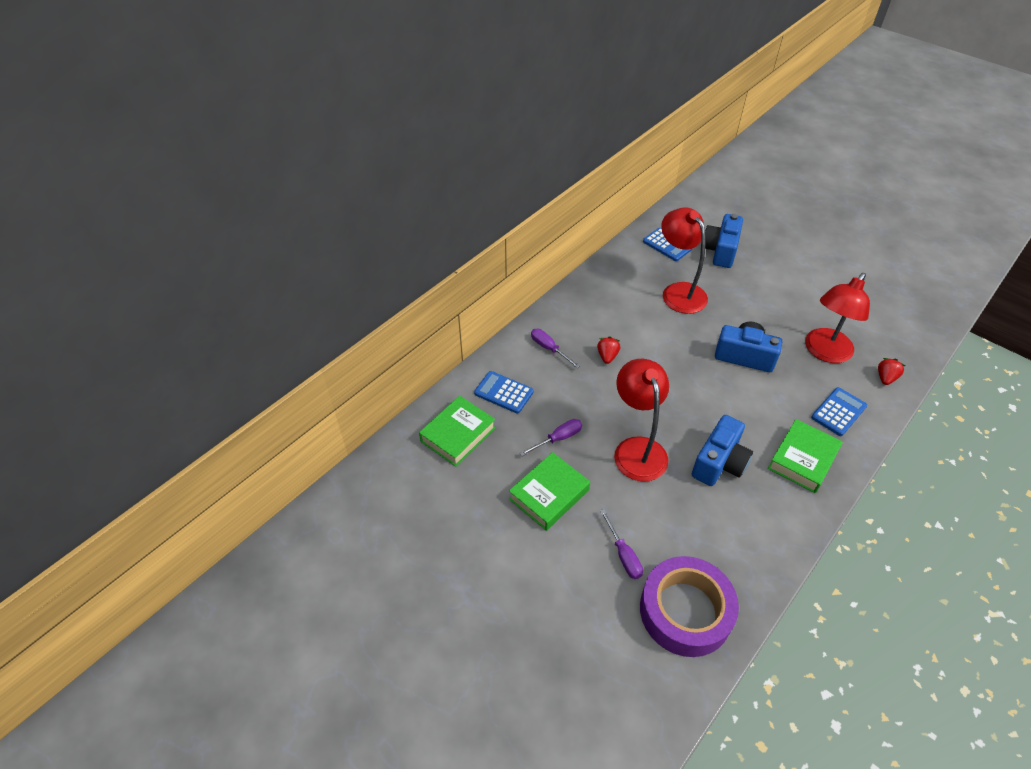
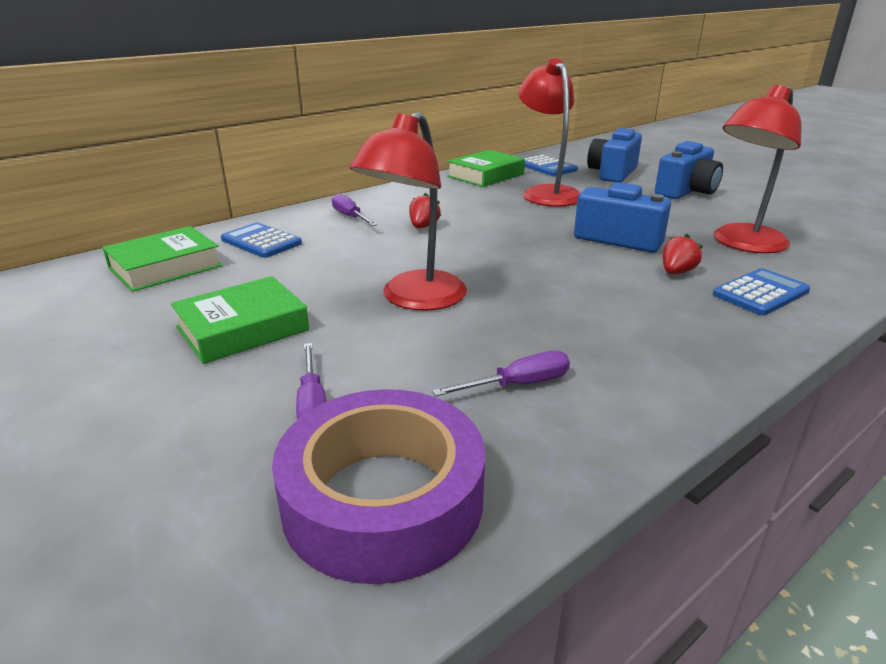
camera: 10 degrees right, 20 degrees down
(558, 438) = (302, 281): purple screwdriver -> purple screwdriver (518, 385)
(637, 449) = (415, 299): red lamp -> red lamp turned 150 degrees counterclockwise
(719, 463) = (542, 323): blue camera -> blue camera (686, 191)
(803, 459) = (690, 332): green book -> green book (485, 175)
(885, 378) = (842, 270): red strawberry -> red strawberry (676, 272)

